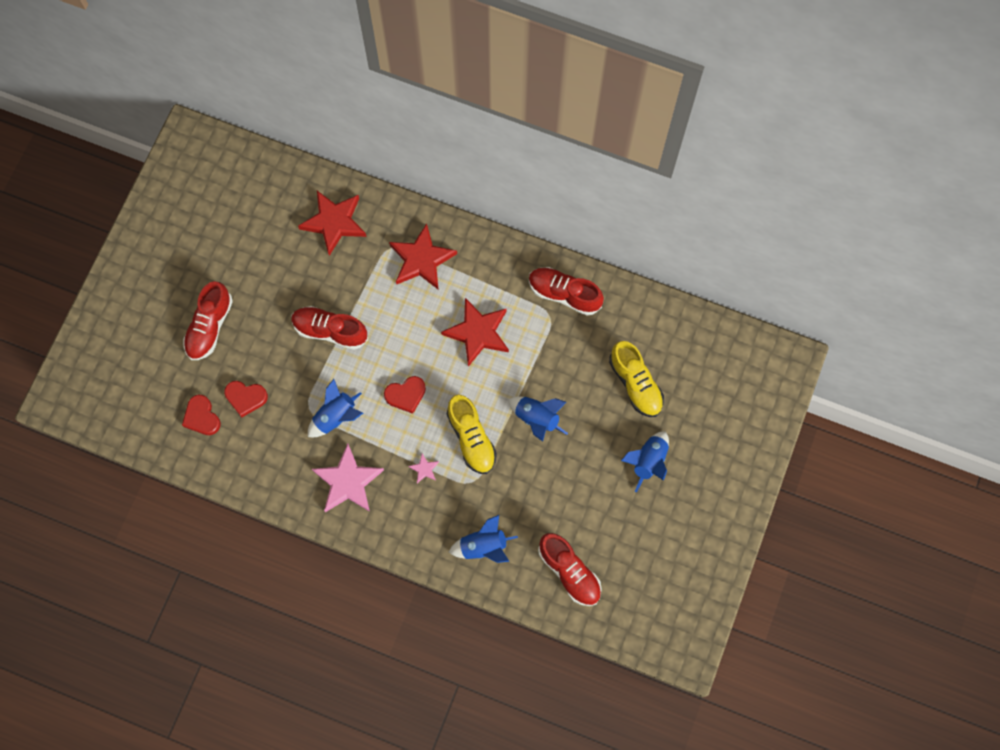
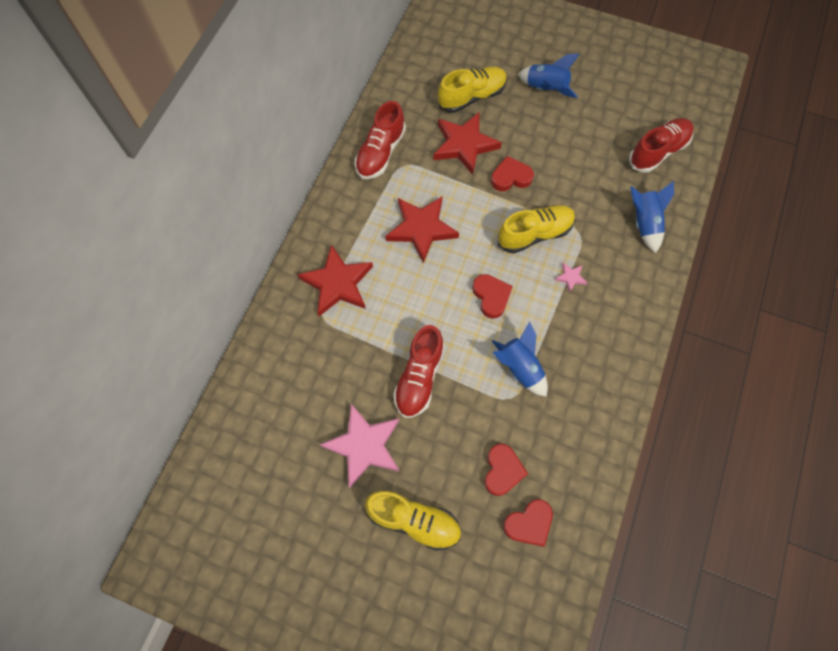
camera: 90 degrees left, 5 degrees down
(210, 327) = (414, 520): red shoe -> yellow shoe
(334, 222) = (287, 377): red star -> red star (464, 145)
(348, 482) = (591, 353): pink star -> pink star (364, 446)
(536, 419) = (511, 177): blue rocket -> red heart

